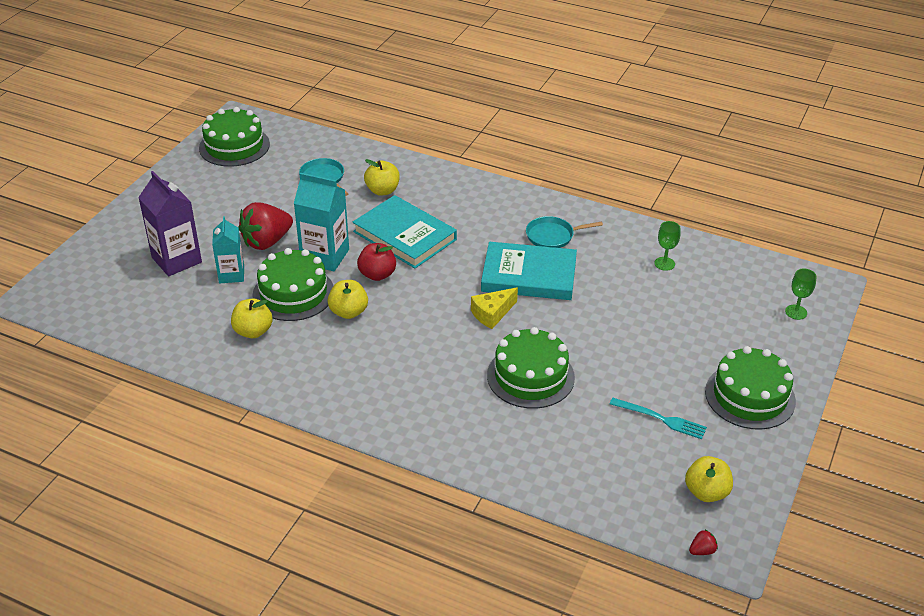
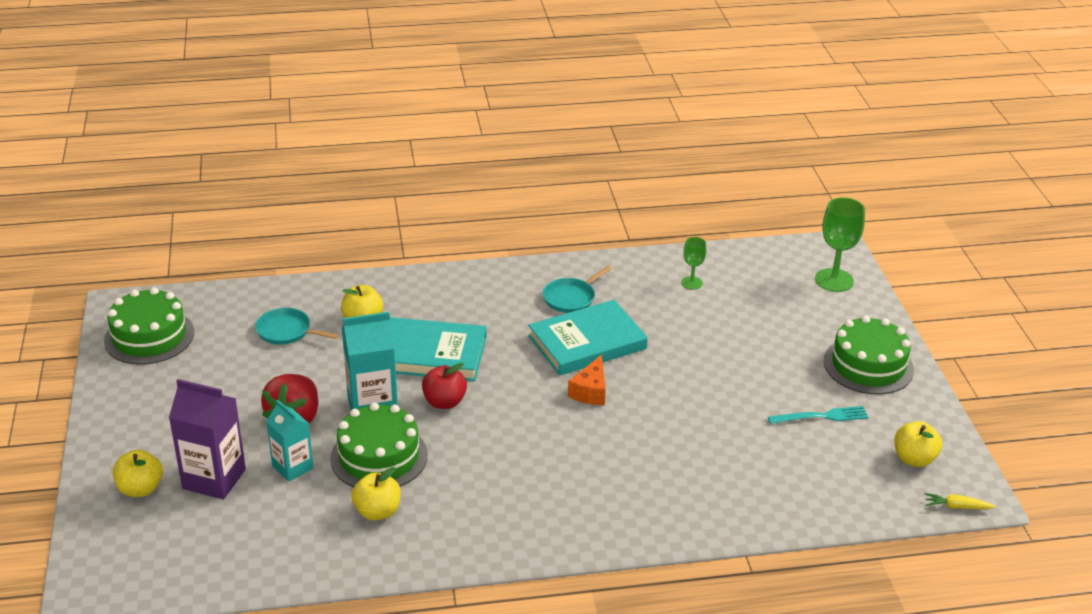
camera: 35 degrees left, 5 degrees down
(348, 312) = (454, 450): yellow apple -> yellow apple (140, 489)
(492, 314) = (590, 391): yellow cheese -> orange cheese
(530, 376) = (681, 431): green cake -> none
(702, 550) = (957, 507): red strawberry -> yellow carrot
(796, 312) = (834, 280): green goblet -> green goblet, size x1.78

